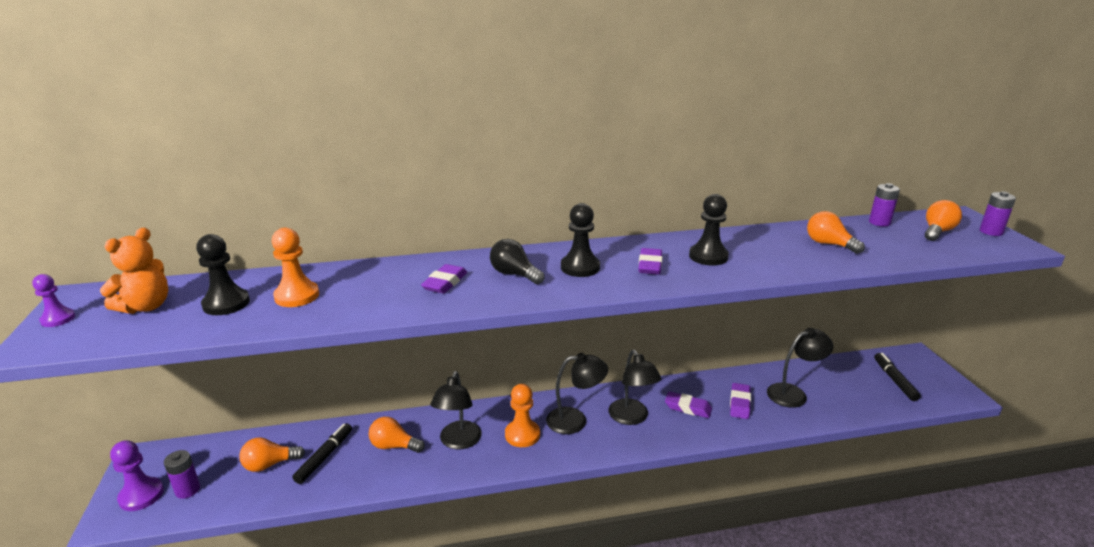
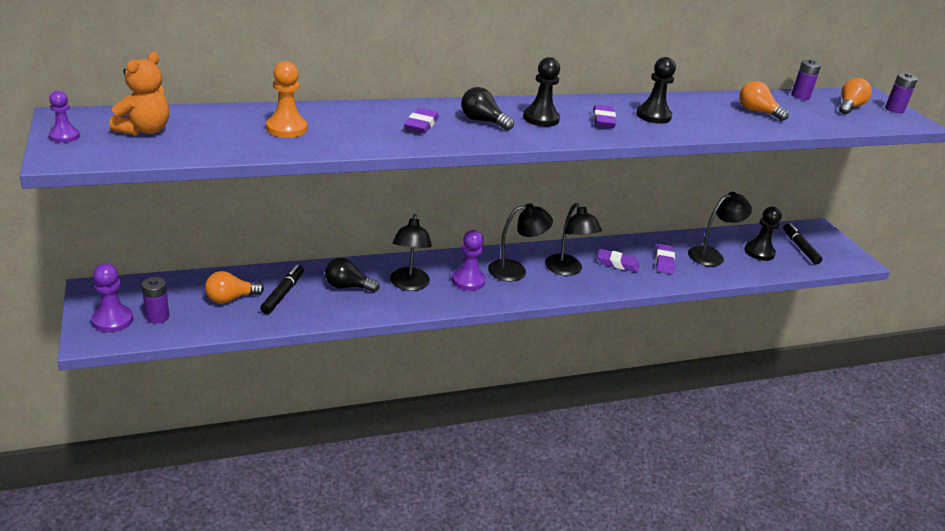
camera: 10 degrees left, 5 degrees up
(226, 303) = (222, 131): black pawn -> black pawn (759, 252)
(394, 446) = (347, 286): orange light bulb -> black light bulb
(522, 435) = (468, 281): orange pawn -> purple pawn

